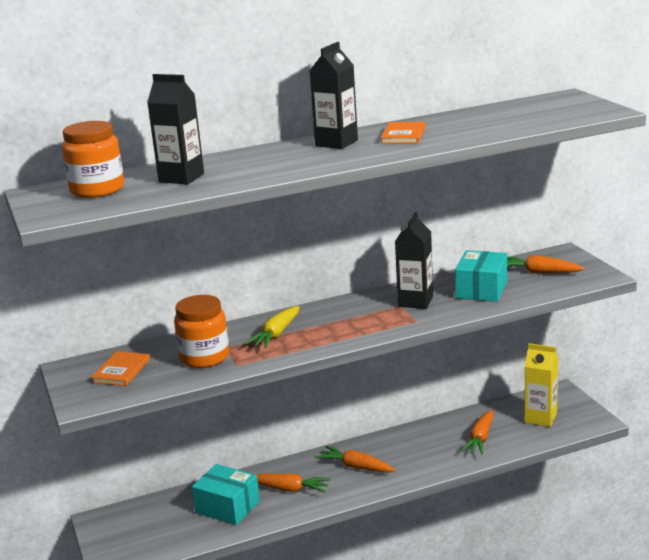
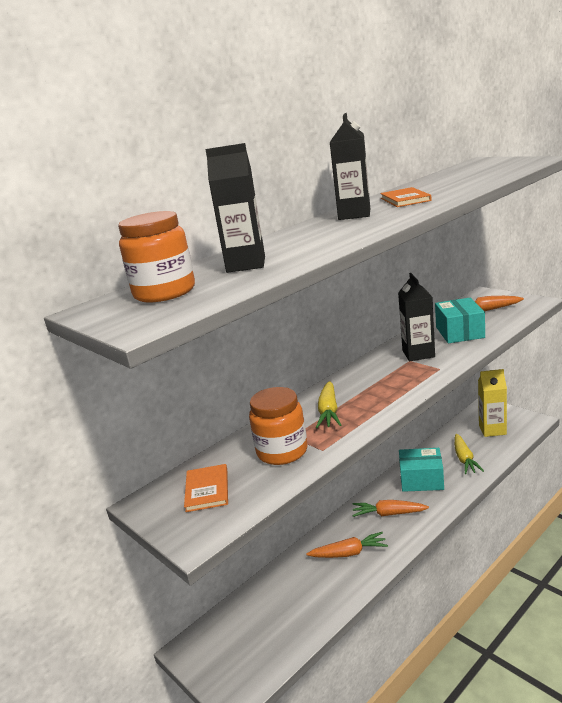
camera: 20 degrees left, 0 degrees up
(227, 507) = (307, 590): turquoise box -> turquoise box (421, 480)
(480, 439) = (464, 459): orange carrot -> yellow carrot

